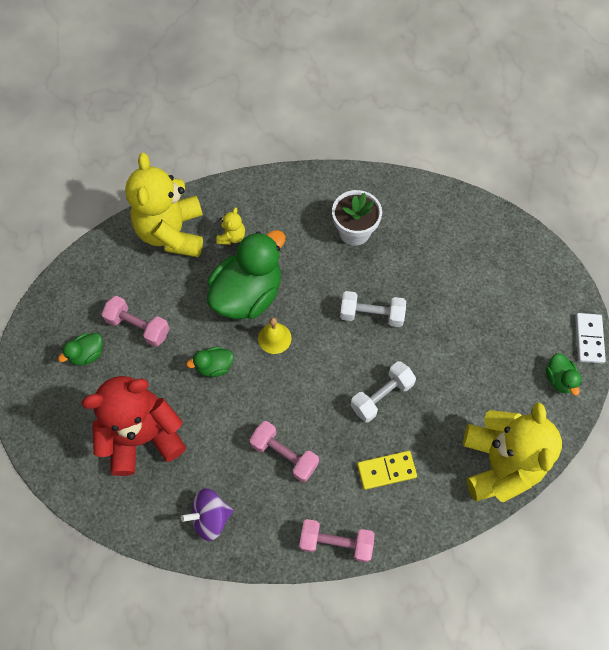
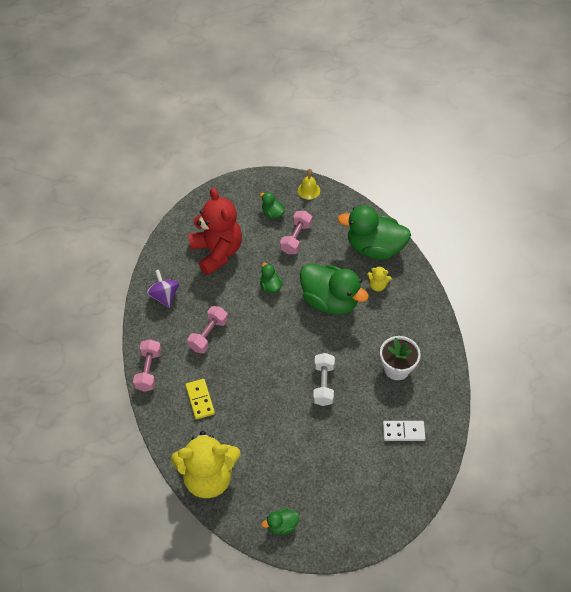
camera: 85 degrees right, 10 degrees down
(172, 233) = (374, 248): yellow teddy bear -> green duck
(274, 338) = (296, 321): yellow bell -> yellow bell (308, 190)
(381, 396) = (256, 394): white dumbbell -> none
(588, 339) = (321, 552): white domino -> white domino (403, 431)

